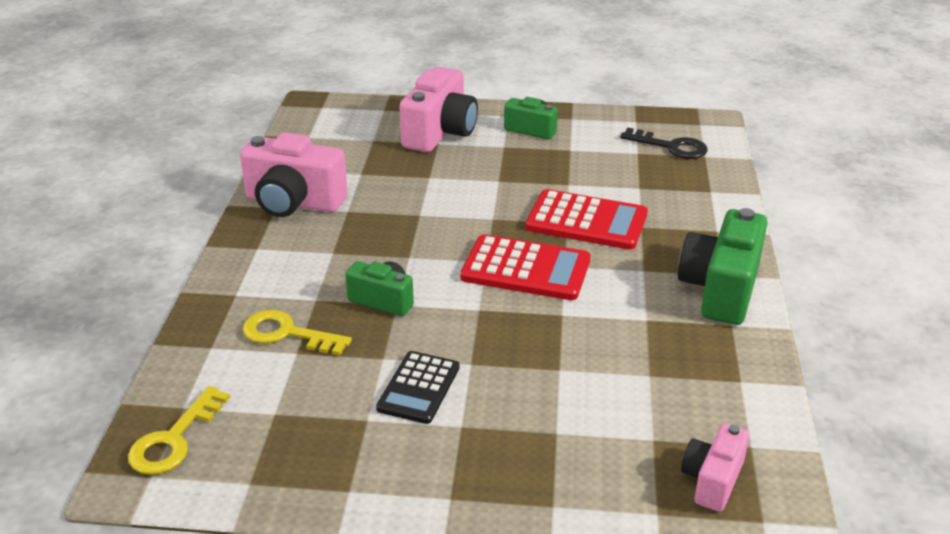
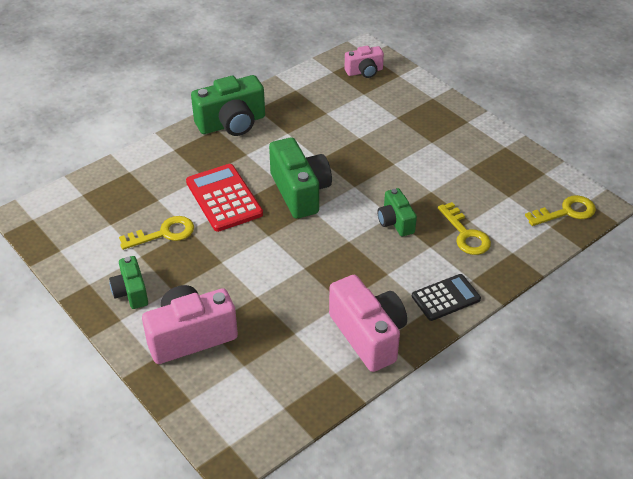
camera: 135 degrees left, 10 degrees up
(419, 388) = (431, 167): black calculator -> black calculator (445, 298)
(526, 269) = (300, 192): red calculator -> green camera
(583, 170) = (163, 233): none -> yellow key
(670, 147) = (85, 214): black key -> none

